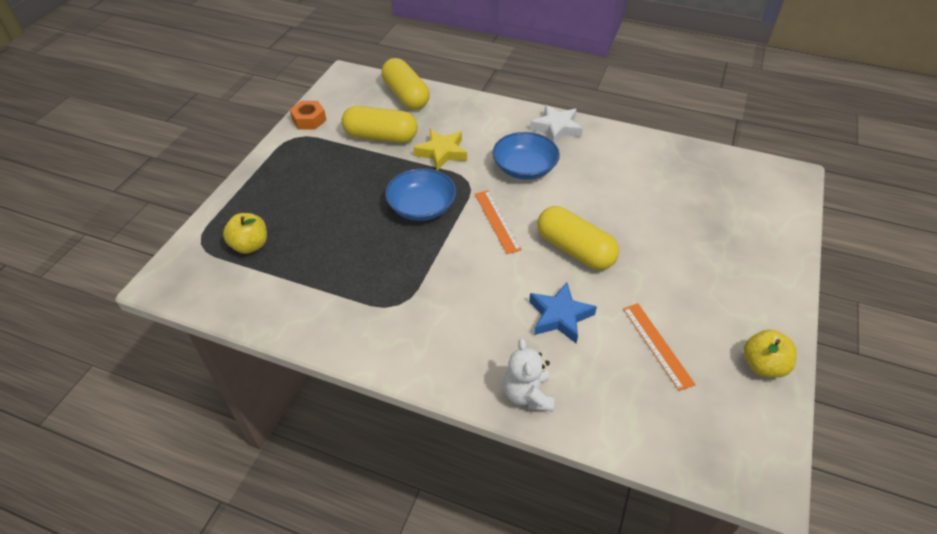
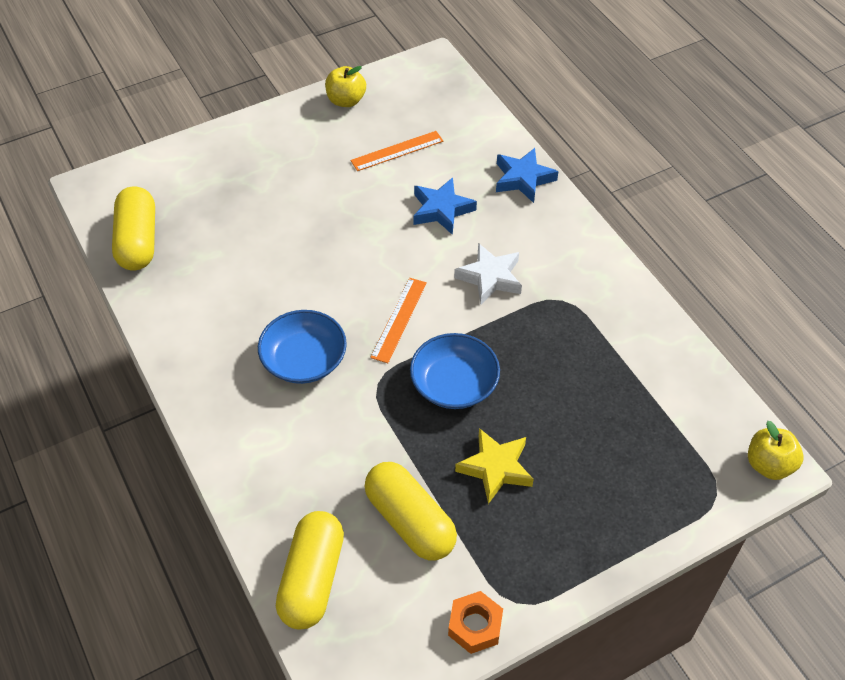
camera: 140 degrees left, 5 degrees up
(250, 245) = (663, 454): yellow apple -> yellow apple (769, 465)
(441, 152) = (365, 442): yellow star -> yellow star (496, 468)
(527, 395) = (523, 179): white teddy bear -> blue star
(556, 128) = (207, 387): white star -> white star (490, 277)
(574, 250) = (365, 249): yellow capsule -> yellow capsule (138, 241)
(657, 345) = (397, 151): orange ruler -> orange ruler turned 45 degrees clockwise

